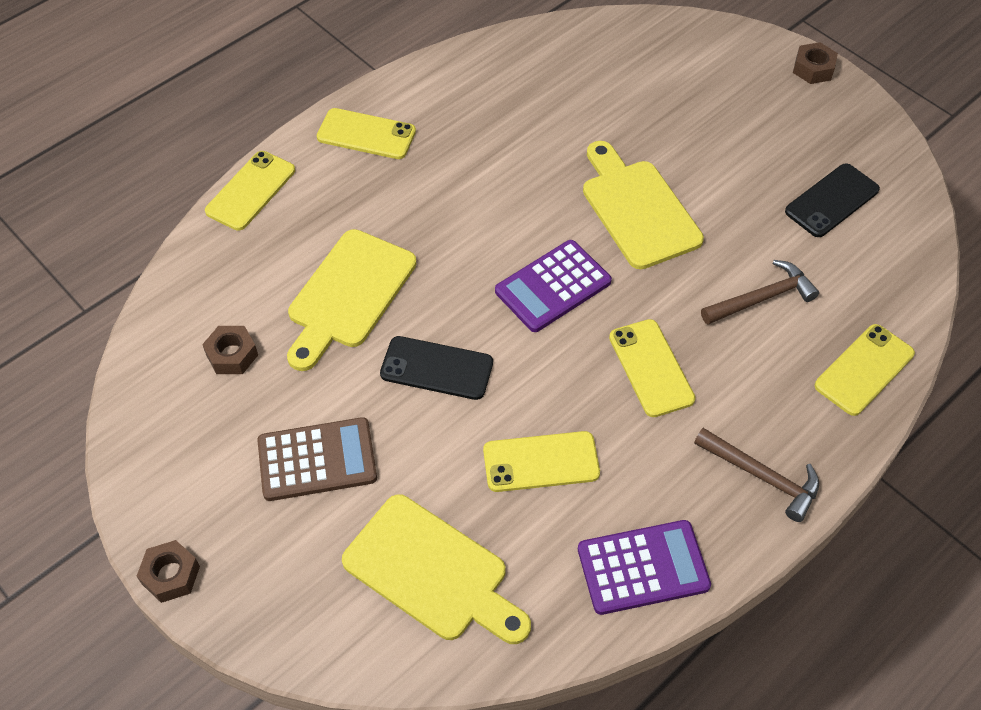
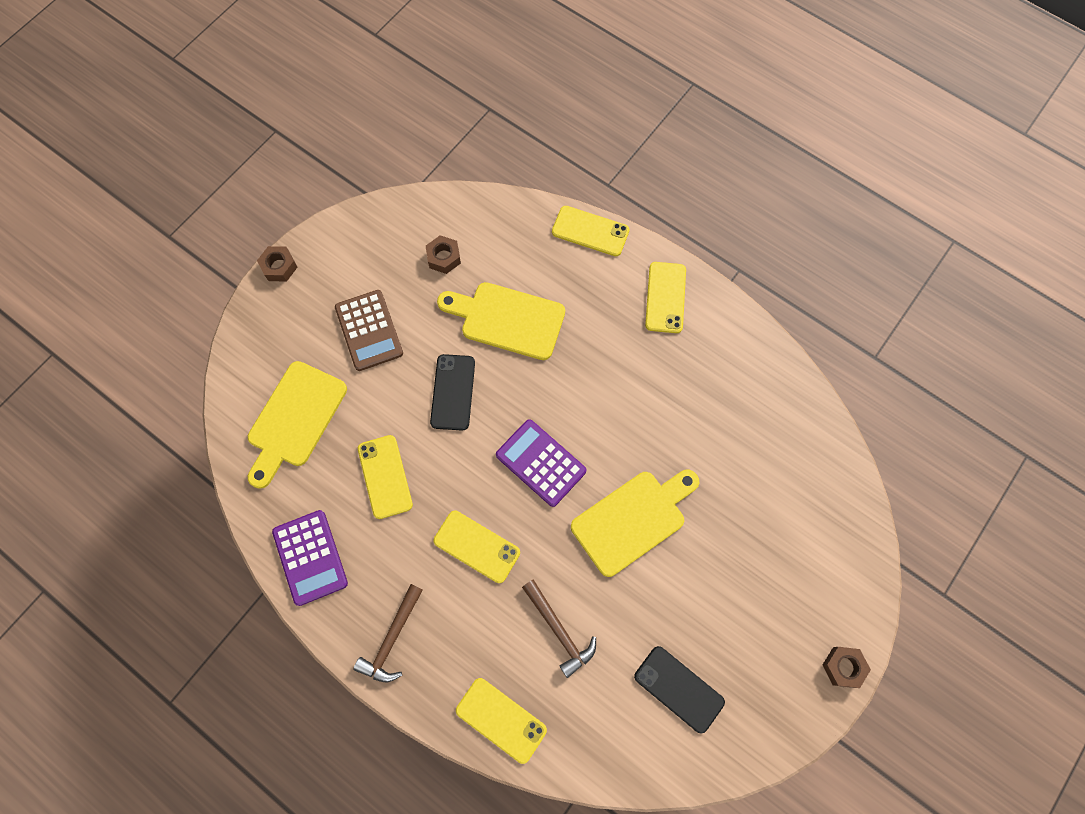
camera: 80 degrees right, 15 degrees up
(651, 368) = (476, 546): yellow phone -> yellow phone turned 60 degrees clockwise

